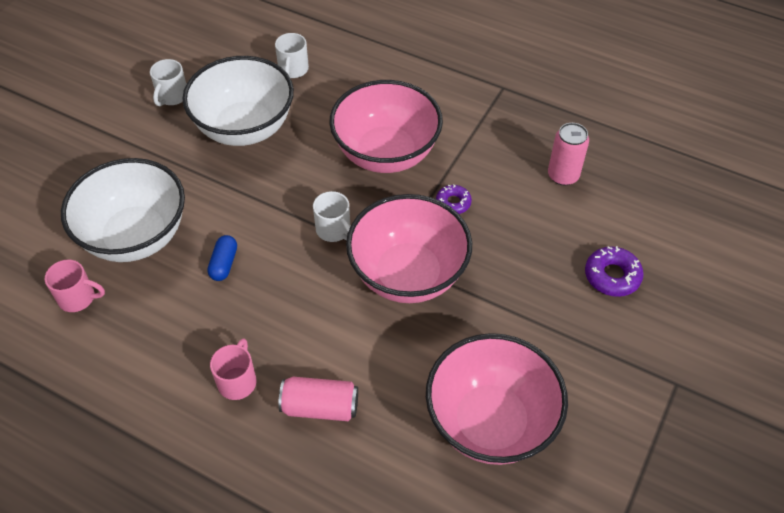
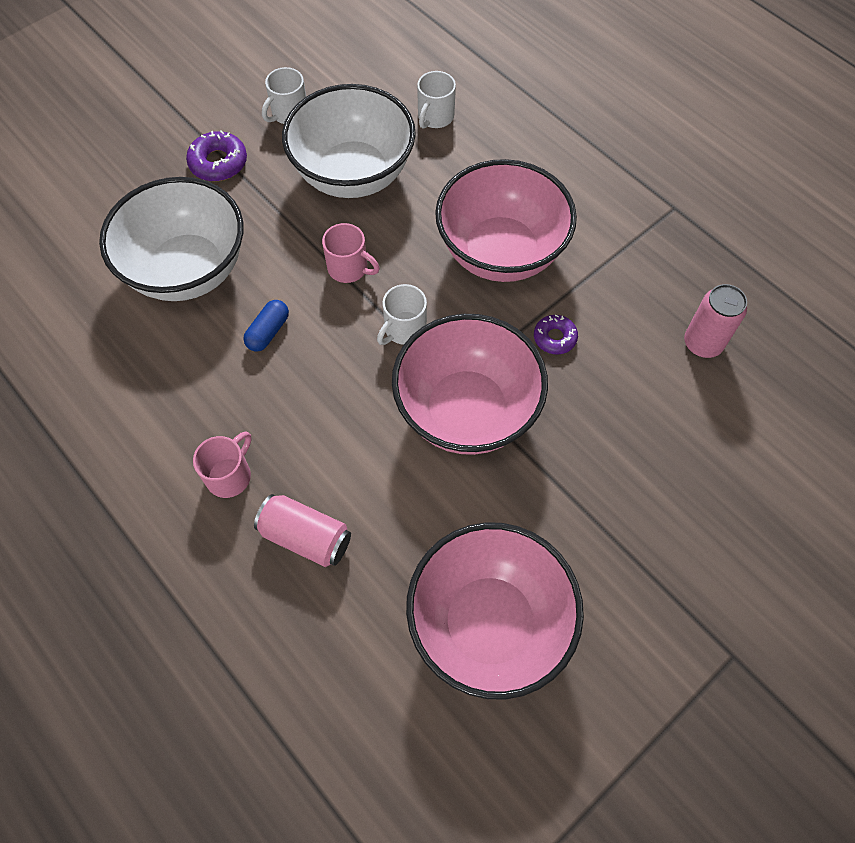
camera: 20 degrees right, 10 degrees up
(78, 298) = (103, 323): pink mug -> pink mug (349, 268)
(334, 230) = (404, 329): white mug -> white mug turned 60 degrees clockwise
(612, 276) = (710, 492): purple donut -> purple donut (218, 163)

